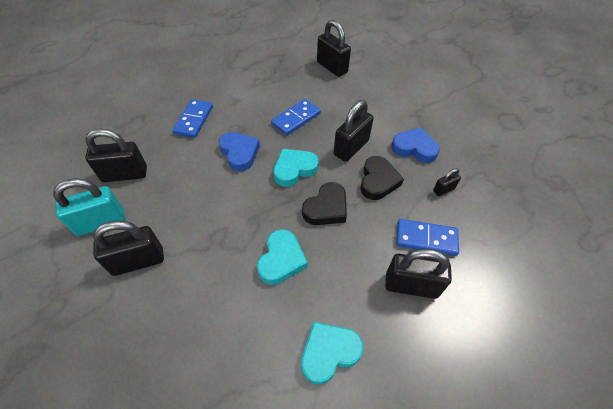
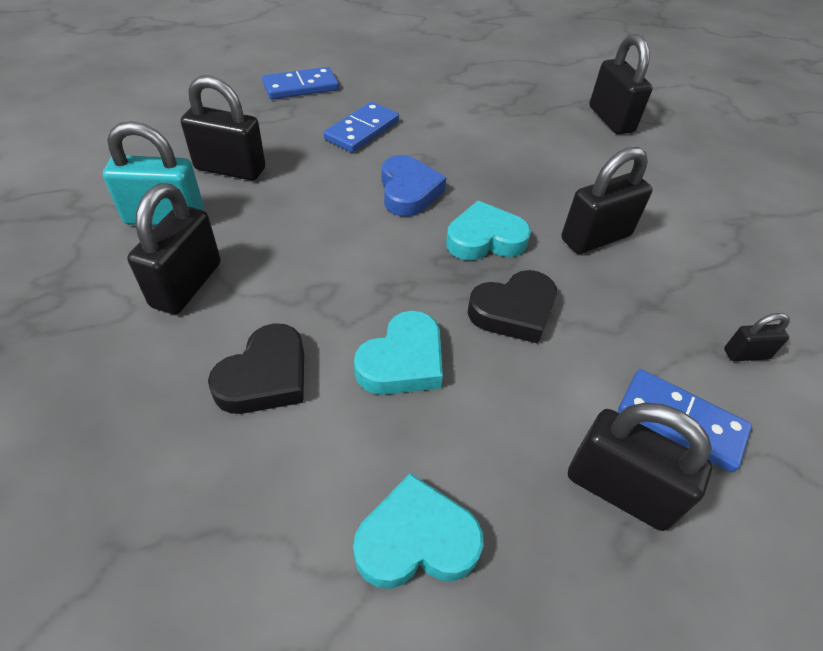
camera: 20 degrees right, 5 degrees down
(138, 261) = (187, 285): black padlock -> black padlock turned 75 degrees counterclockwise
(296, 119) = (520, 171): blue domino -> blue domino (301, 87)
(378, 181) = (624, 301): black heart -> black heart (265, 377)
(414, 148) = (712, 272): blue heart -> none

